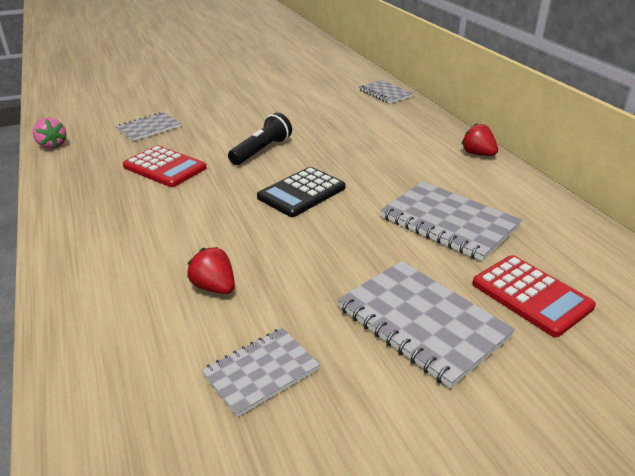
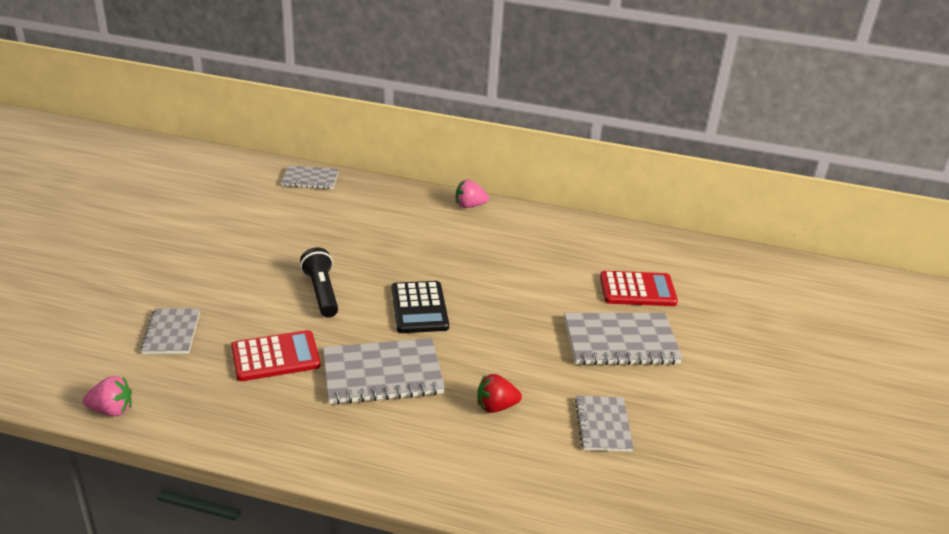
camera: 55 degrees left, 0 degrees up
(448, 222) = (536, 271): grey notebook -> grey notebook (382, 374)
(477, 154) = (469, 206): red strawberry -> pink strawberry

